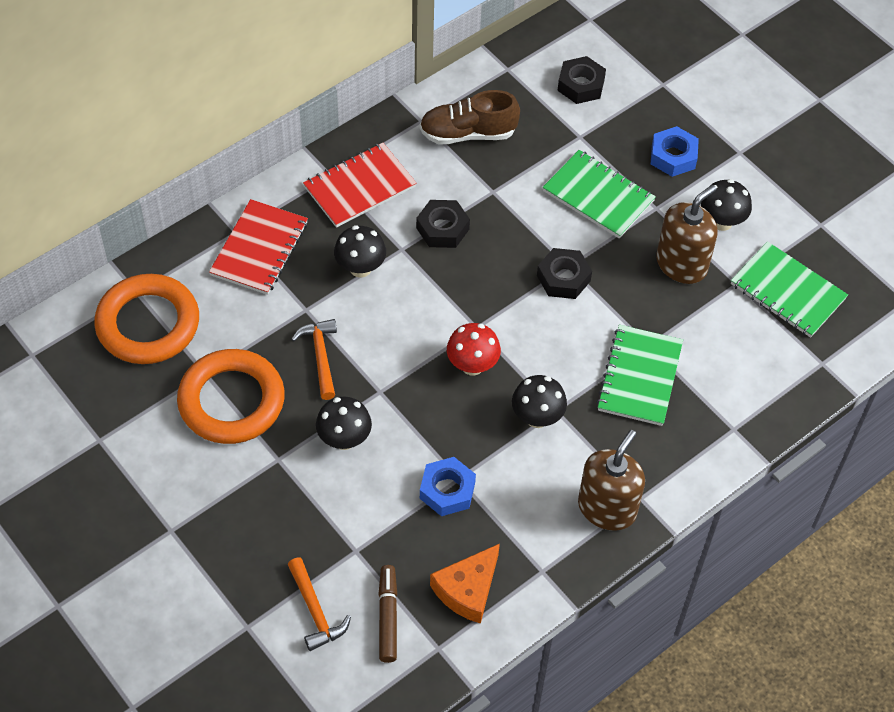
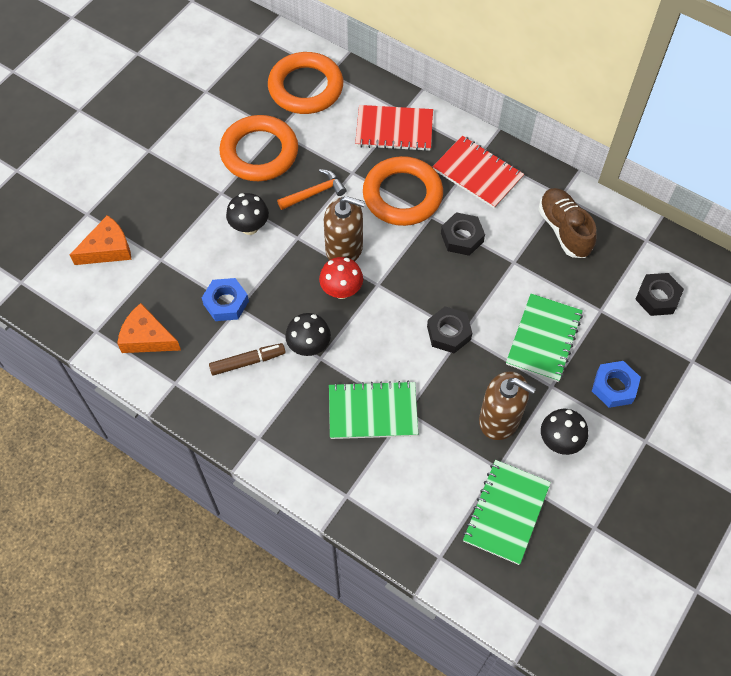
camera: 75 degrees right, 5 degrees up
(315, 611) = (107, 249): orange hammer -> orange cheese
(360, 268) = (402, 195): black mushroom -> orange ring
(388, 617) = (113, 293): brown marker -> brown marker (247, 362)
(607, 508) = (242, 415): brown soap dispenser -> brown soap dispenser (344, 248)

